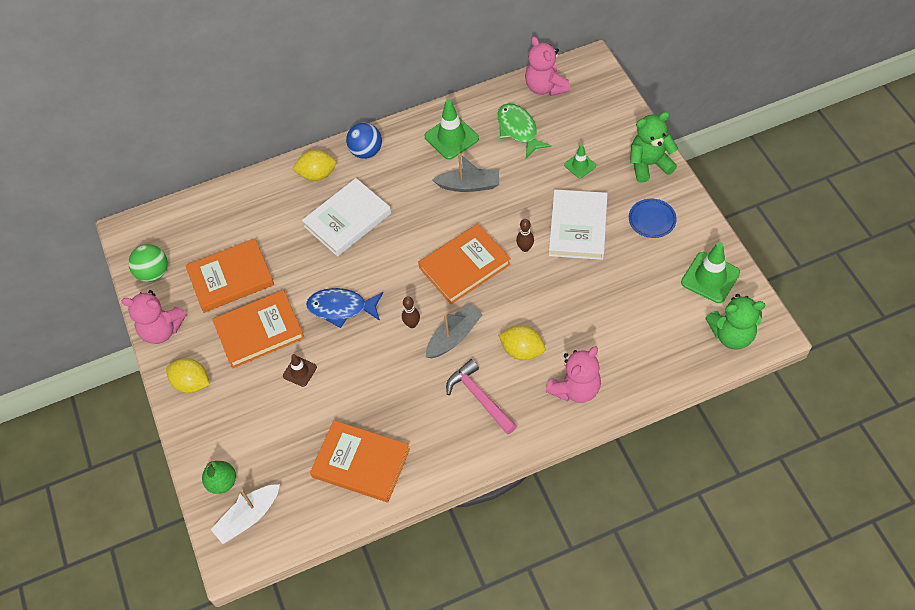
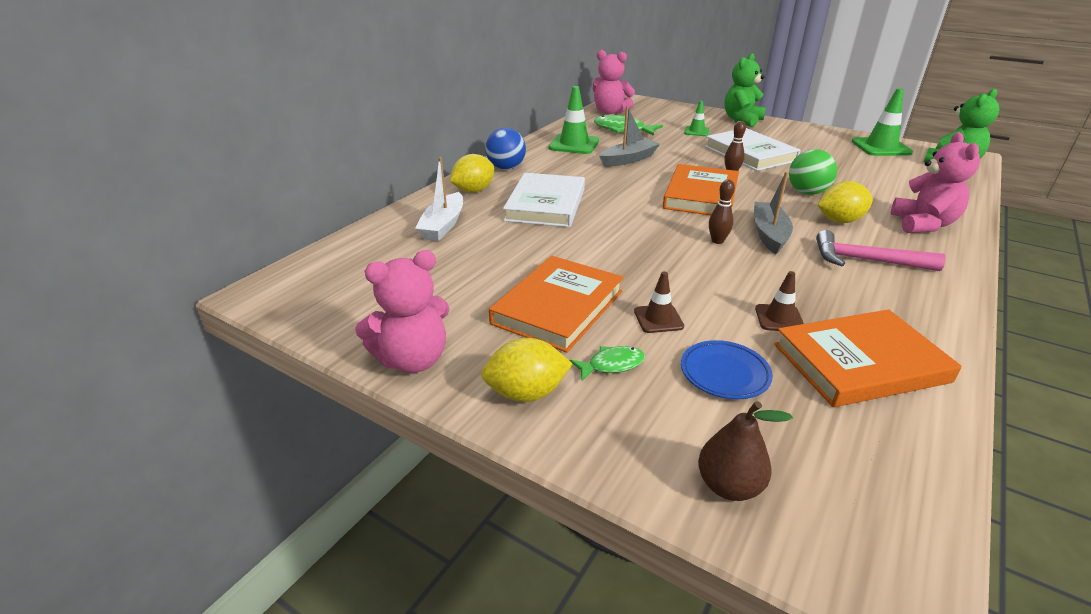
camera: 40 degrees left, 25 degrees down
(153, 273) = (340, 314): green ball -> green ball (807, 192)
(222, 482) = (729, 486): green pear -> brown pear
(231, 278) = (462, 281): orange book -> none
(244, 389) = (612, 365): none -> green fish
(248, 517) = (833, 508): white boat -> white boat (443, 225)
(341, 308) = (628, 256): blue fish -> none
(361, 410) = (779, 318): none -> brown traffic cone
(652, 220) = (792, 138): blue plate -> blue plate (724, 373)

